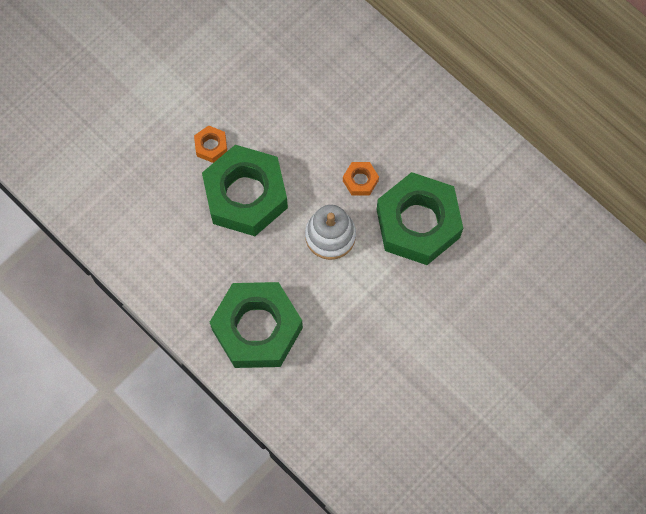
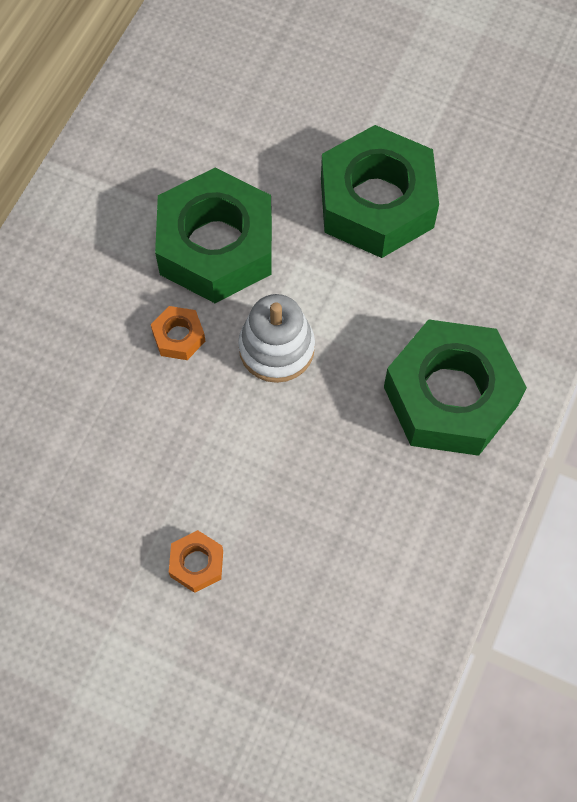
camera: 110 degrees left, 5 degrees down
(246, 195) = (258, 483): green nut -> green nut (376, 202)

